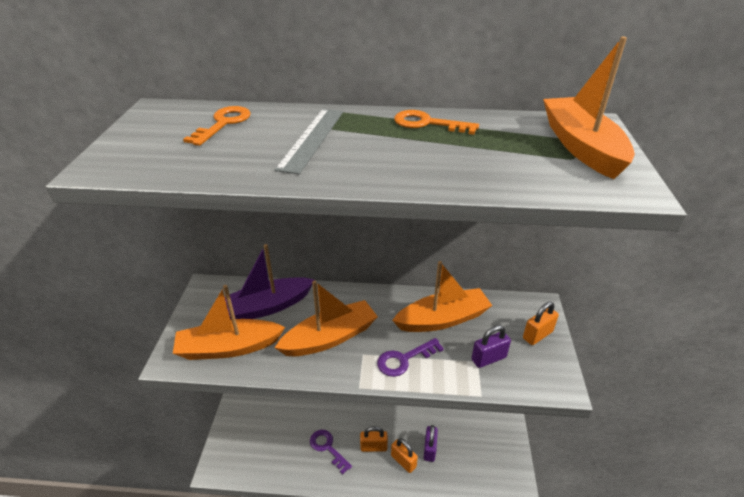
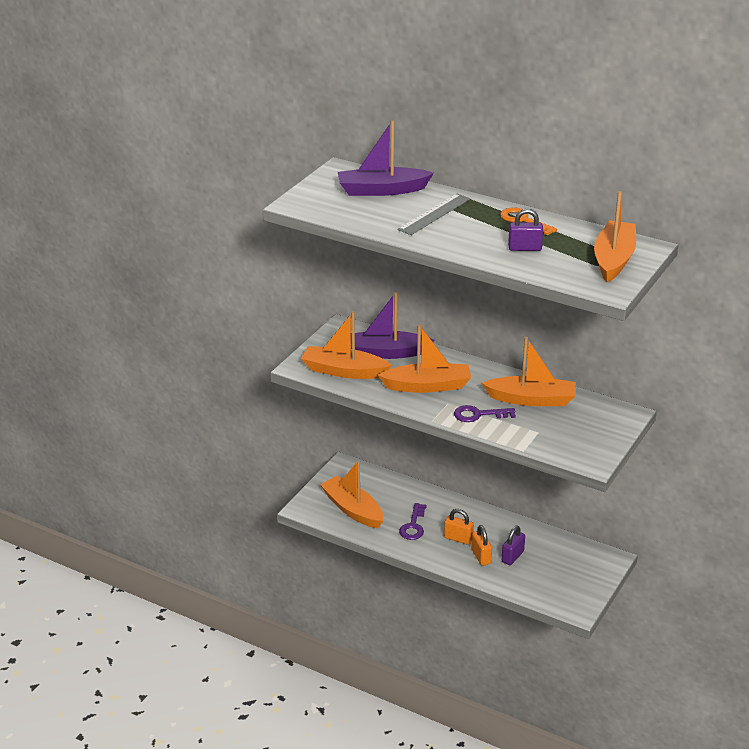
camera: 25 degrees right, 5 degrees down
(223, 123) = (381, 190): orange key -> purple boat
(264, 450) = (353, 509): none -> orange boat
(327, 448) = (413, 526): purple key -> purple key turned 150 degrees counterclockwise
(488, 358) = (549, 433): purple padlock -> purple padlock (524, 248)
(537, 335) = (606, 431): orange padlock -> none

